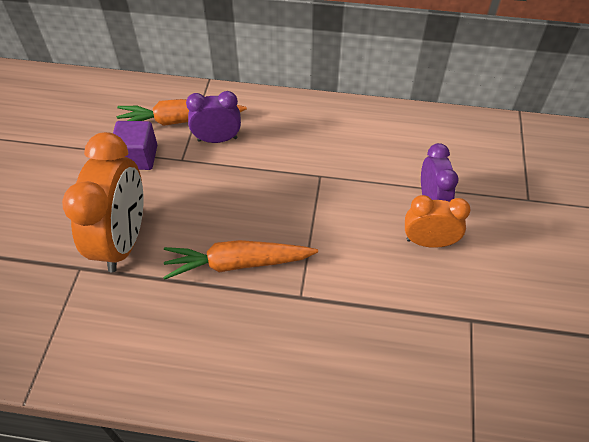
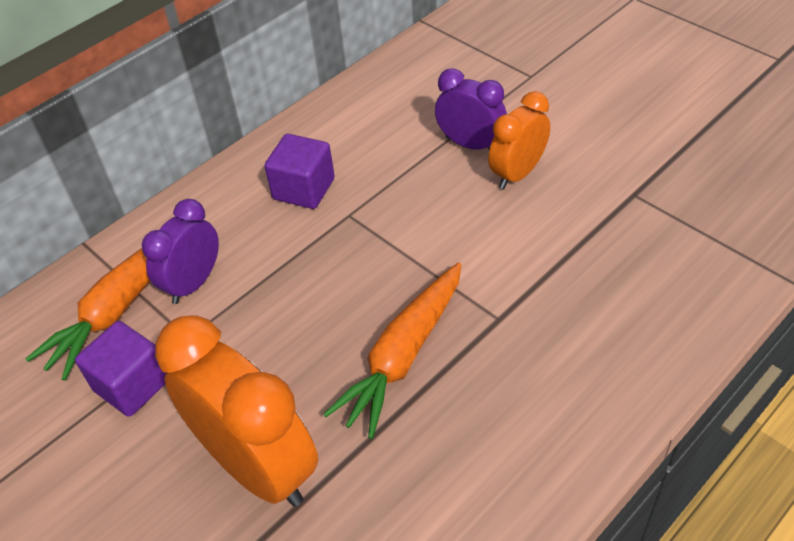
camera: 50 degrees left, 5 degrees down
(321, 143) = (304, 189): none -> purple cube

